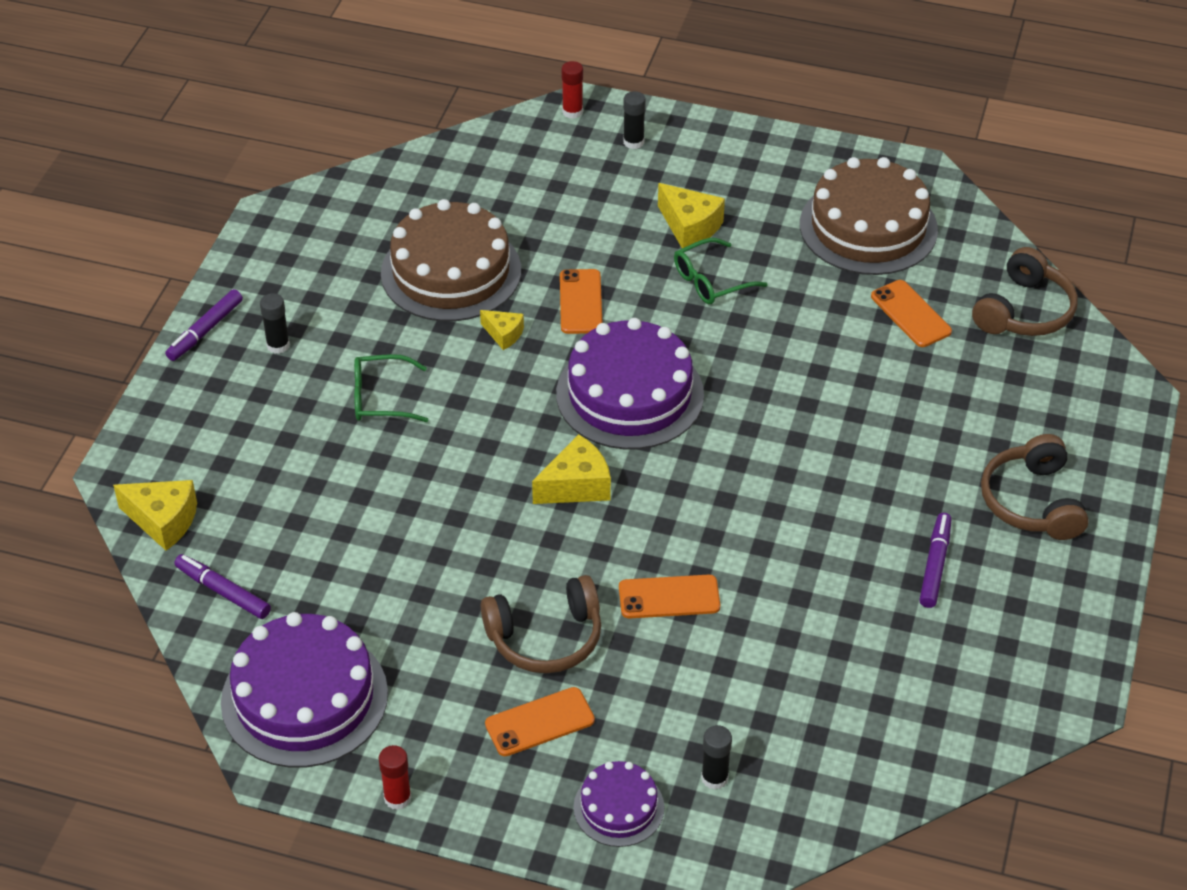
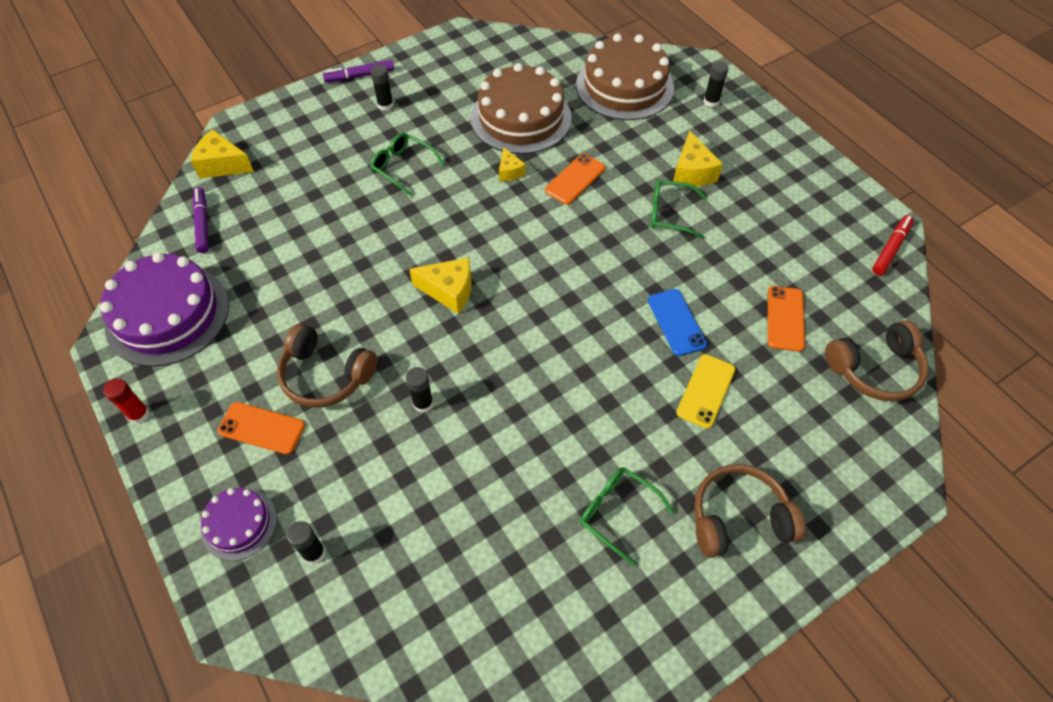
camera: 40 degrees right, 10 degrees up
(163, 521) = (222, 165): yellow cheese -> yellow cheese turned 135 degrees clockwise
(572, 111) = (692, 64): red glue stick -> none
(630, 394) = (542, 254): purple cake -> none
(669, 597) = (423, 403): orange phone -> black glue stick
(821, 377) = (676, 322): none -> blue phone
(868, 227) = (814, 241): brown cake -> brown cake (624, 86)
(905, 420) = (705, 391): none -> yellow phone
(935, 565) = (617, 513): purple marker -> green glasses
(940, 194) = (891, 248): none -> red marker
(1031, 502) = (738, 517): brown headphones -> brown headphones turned 45 degrees clockwise

